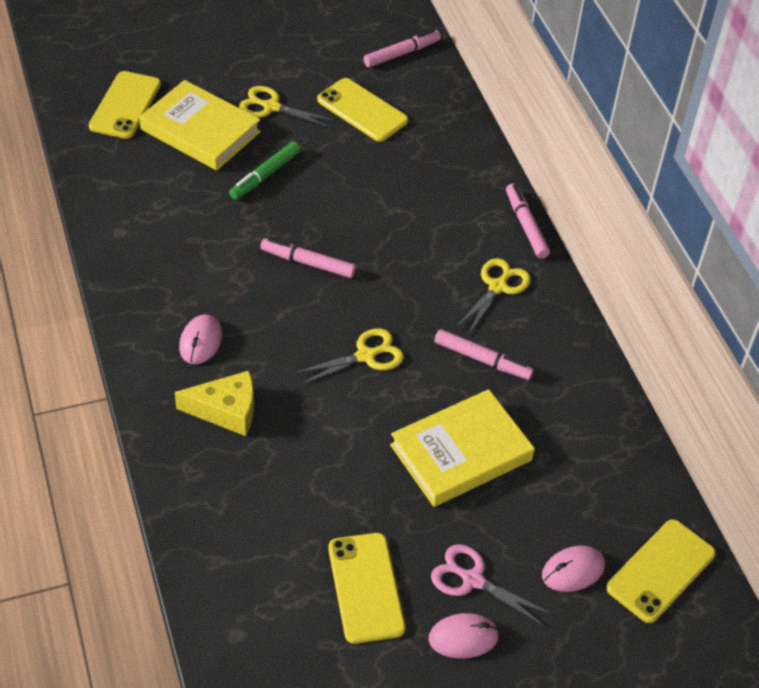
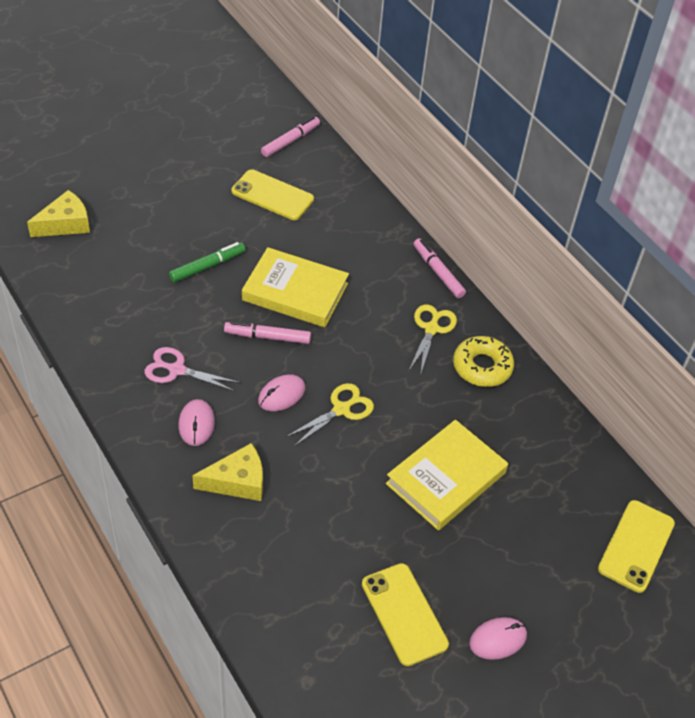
camera: 15 degrees left, 0 degrees up
(125, 105) = (65, 224): yellow phone -> yellow cheese
(200, 131) = (139, 236): yellow book -> yellow book (295, 292)
(265, 176) = (207, 266): green marker -> green marker turned 150 degrees counterclockwise
(271, 107) = (194, 205): yellow scissors -> none
(472, 580) = (490, 587): pink scissors -> pink scissors (177, 370)
(482, 360) = (438, 394): pink marker -> none
(543, 339) = (482, 367): none -> yellow donut
(573, 570) = (567, 561): pink mouse -> pink mouse (281, 395)

